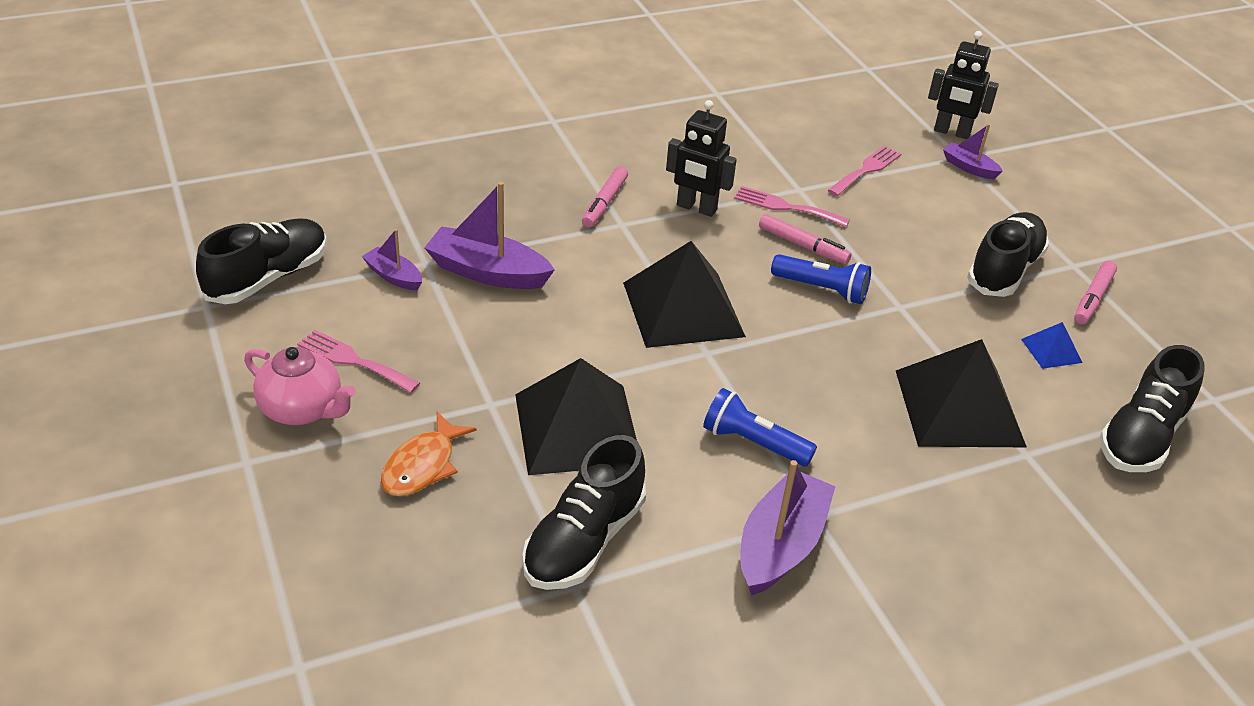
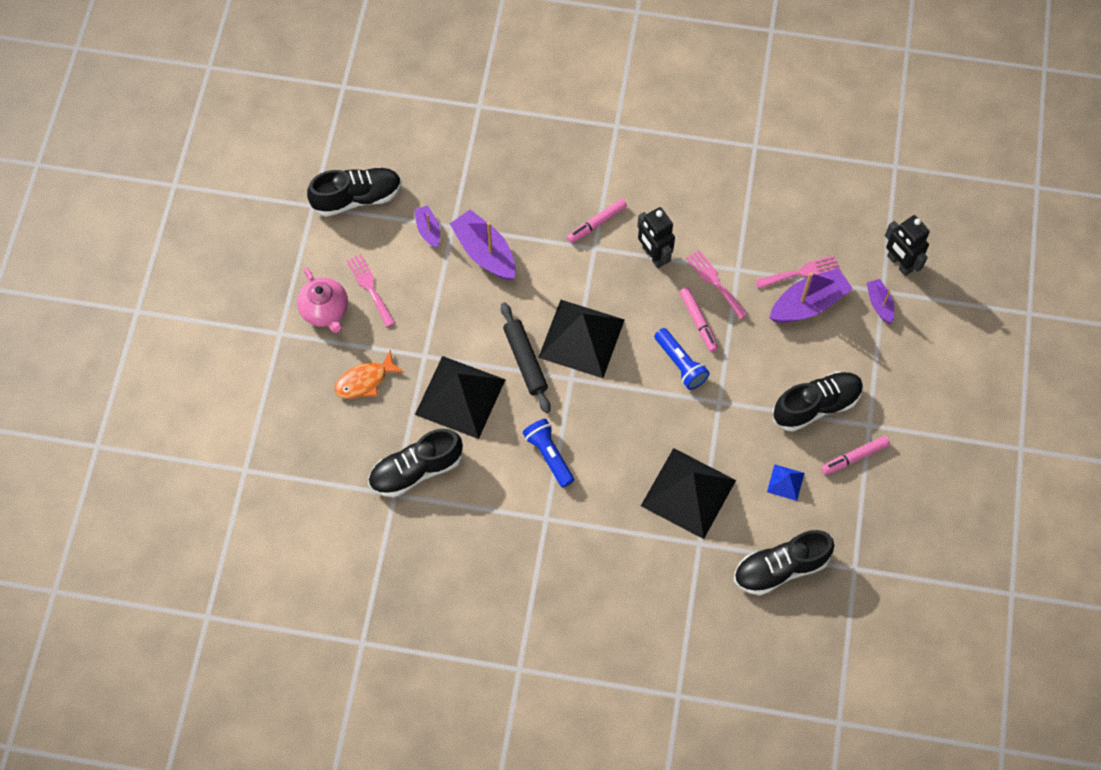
camera: 35 degrees right, 25 degrees up
(632, 357) = (525, 360): none -> black rolling pin
(781, 545) = (513, 526): purple boat -> purple boat (808, 304)

